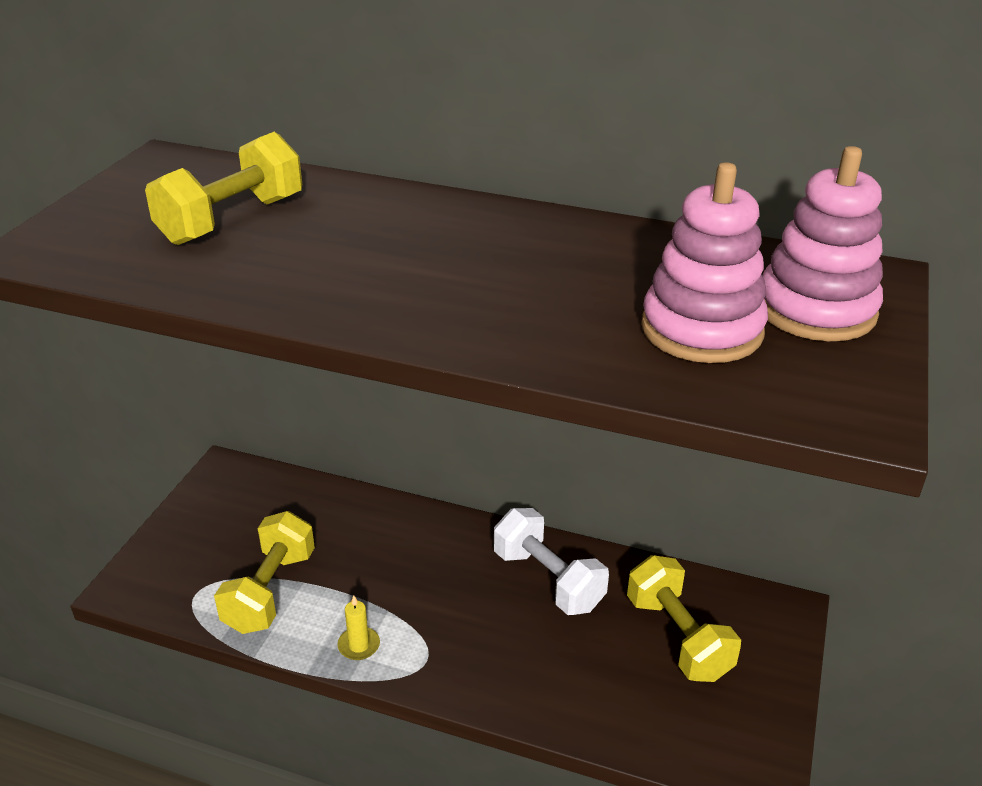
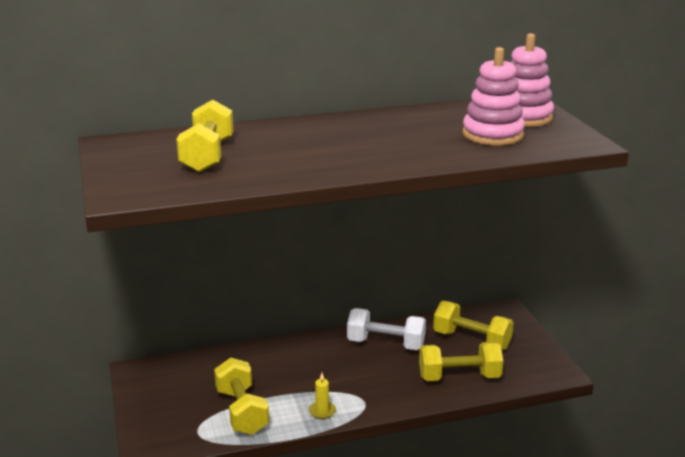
camera: 35 degrees left, 10 degrees down
(595, 692) = (459, 377): none -> yellow dumbbell

